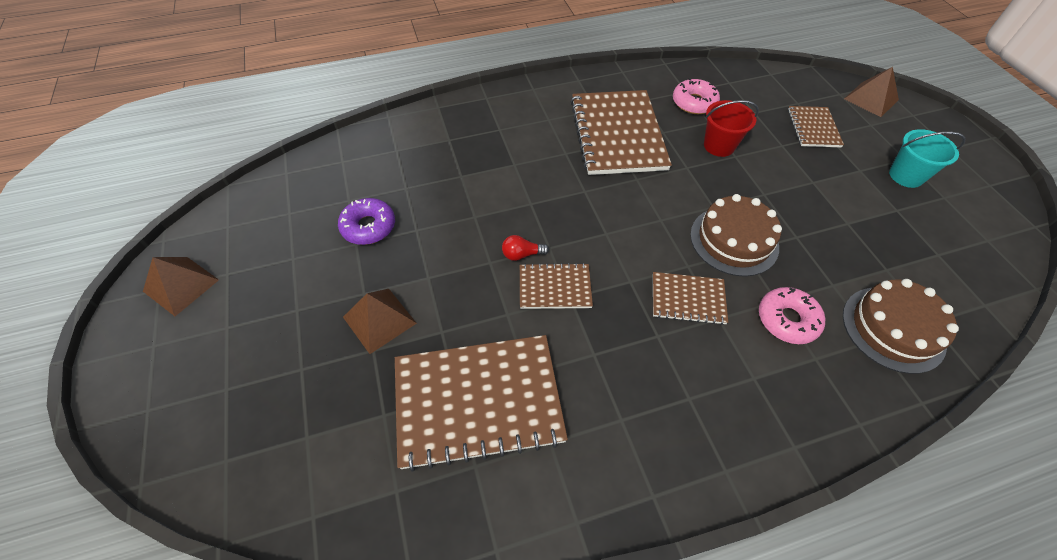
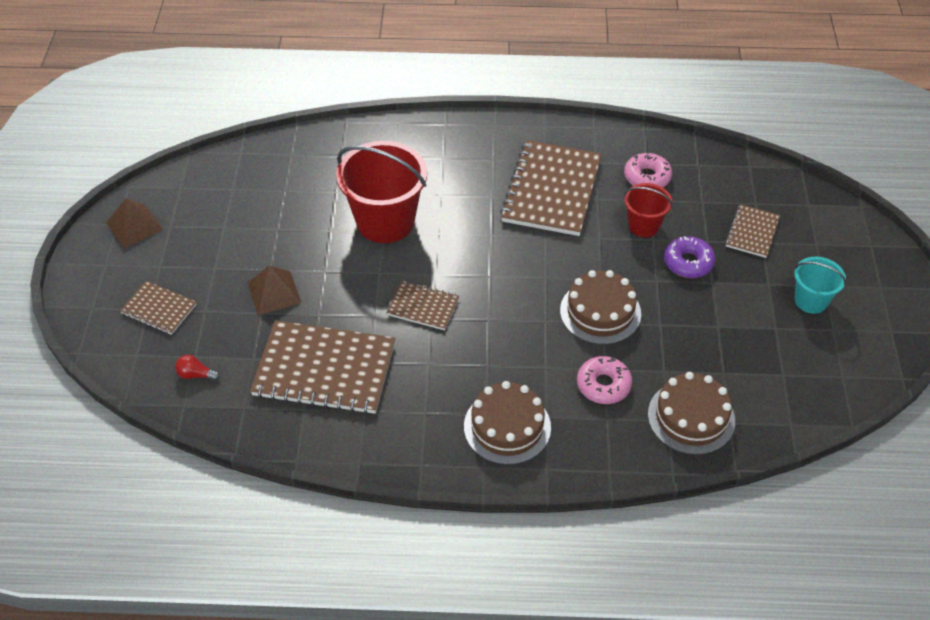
camera: 20 degrees right, 5 degrees down
(368, 227) = (292, 217): purple donut -> purple donut (688, 262)
(471, 205) = (385, 221): none -> red bucket
(522, 254) = (408, 274): red light bulb -> red light bulb (196, 375)
(688, 299) = (529, 346): brown notebook -> brown notebook (159, 309)
(721, 406) = (507, 427): none -> brown cake
(871, 99) = (838, 218): brown pyramid -> none

